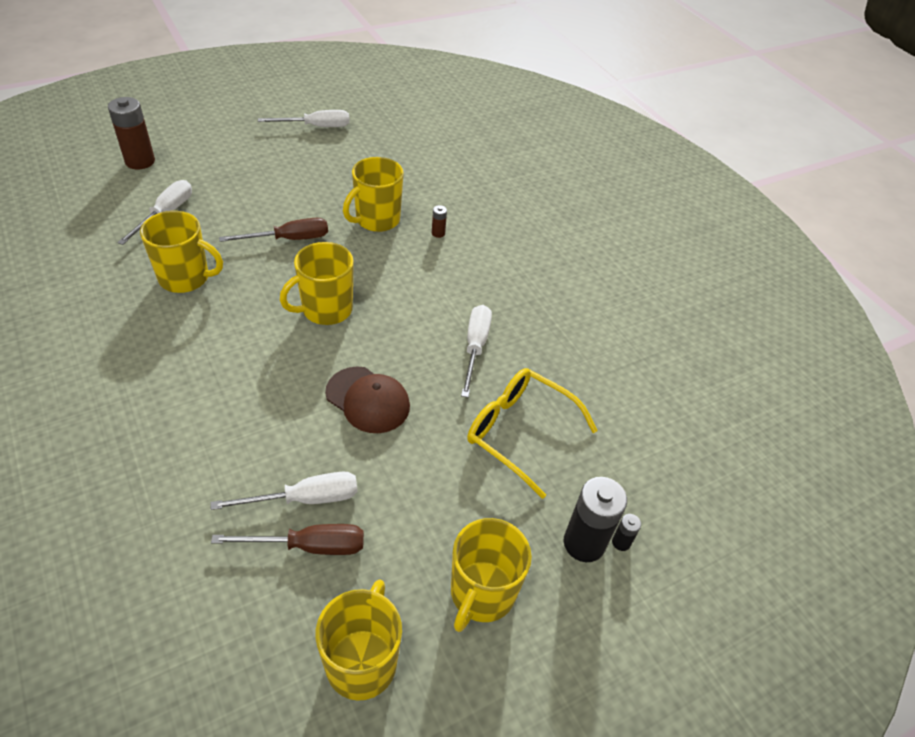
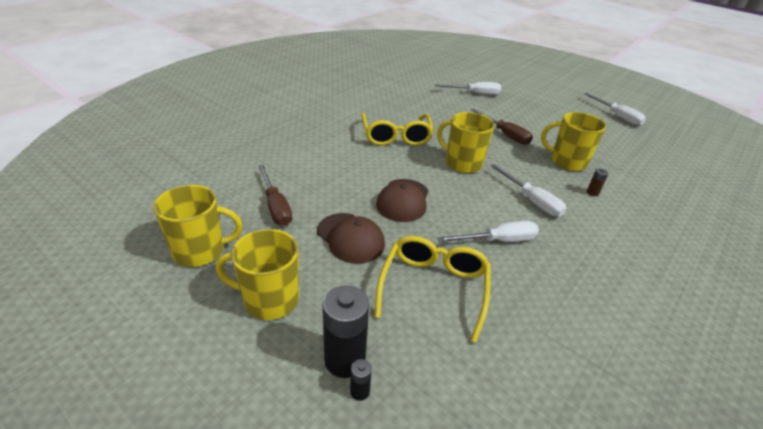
camera: 70 degrees right, 10 degrees down
(140, 161) = (503, 76): brown battery -> none
(185, 278) = (435, 112): yellow mug -> none
(219, 348) = (396, 136): none -> yellow glasses
(305, 499) = (309, 196): white screwdriver -> white screwdriver (532, 201)
(412, 479) = (350, 238): none -> brown cap

